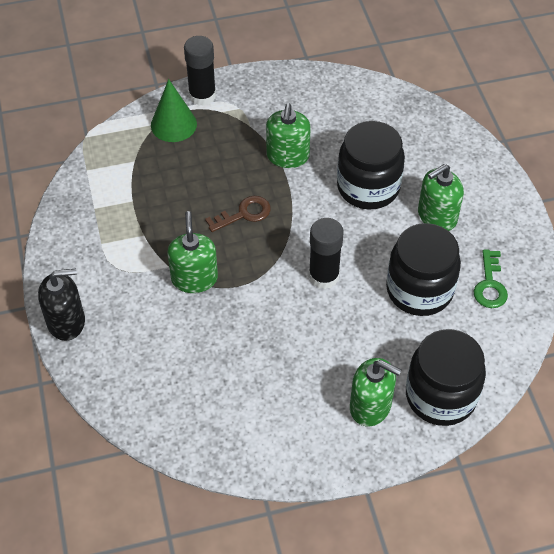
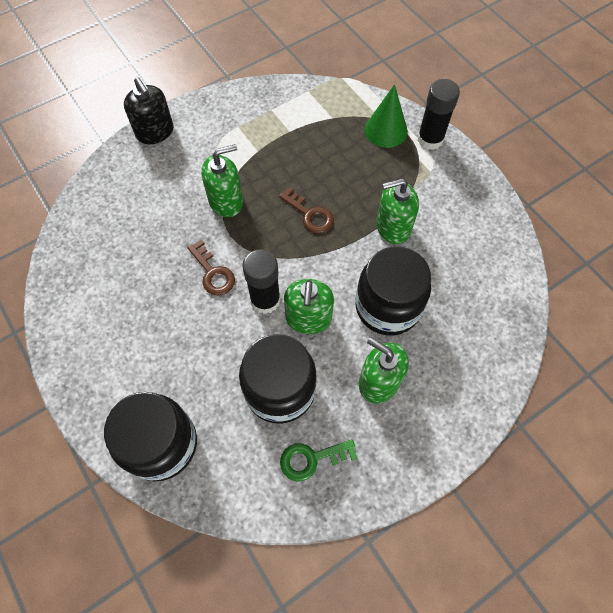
camera: 70 degrees right, 10 degrees up
(276, 311) = (213, 273): none -> brown key
(370, 406) = (133, 382): green soap dispenser -> green soap dispenser (308, 318)

